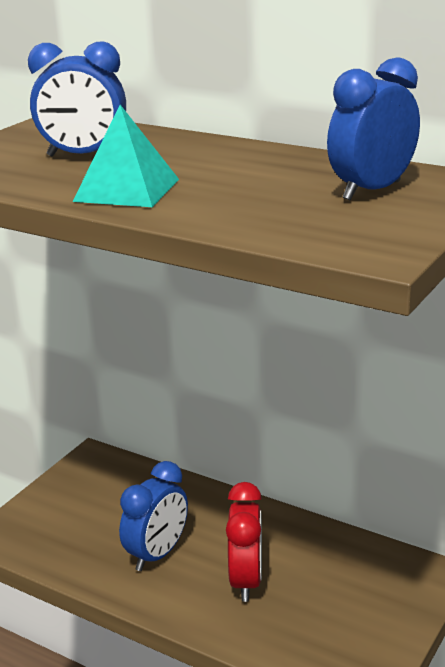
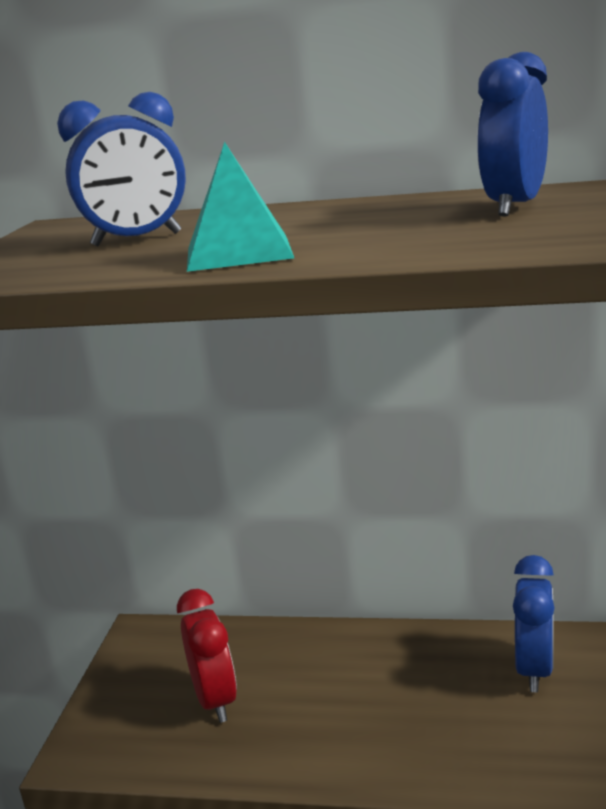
camera: 20 degrees left, 5 degrees down
(157, 554) = (283, 715): blue clock -> blue clock (534, 670)
(246, 581) = (402, 711): red clock -> red clock (215, 700)

